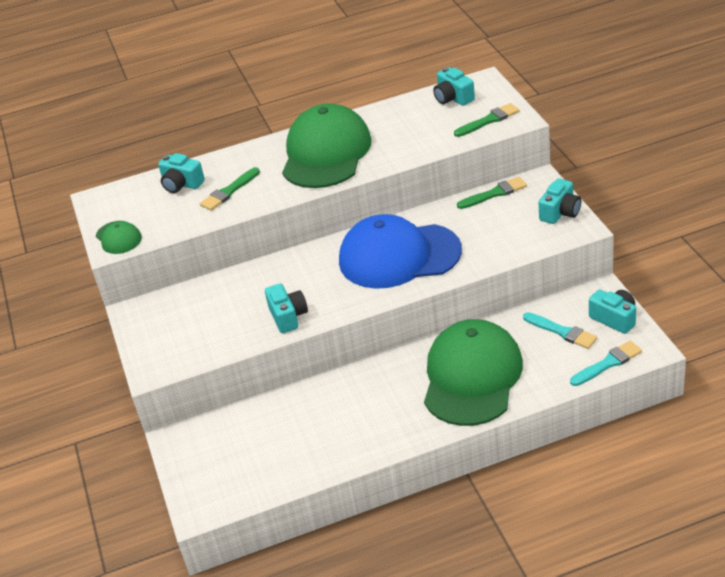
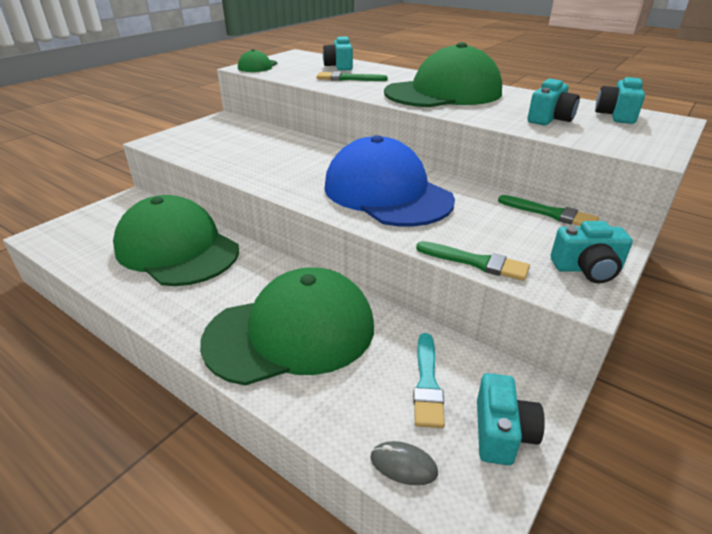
camera: 50 degrees right, 5 degrees down
(288, 316) = (254, 169): turquoise camera -> turquoise camera (549, 119)
(308, 418) = (177, 249): none -> green cap
(489, 120) = (618, 139): green brush -> green brush (476, 262)
(608, 363) = (403, 465): turquoise brush -> grey mouse

